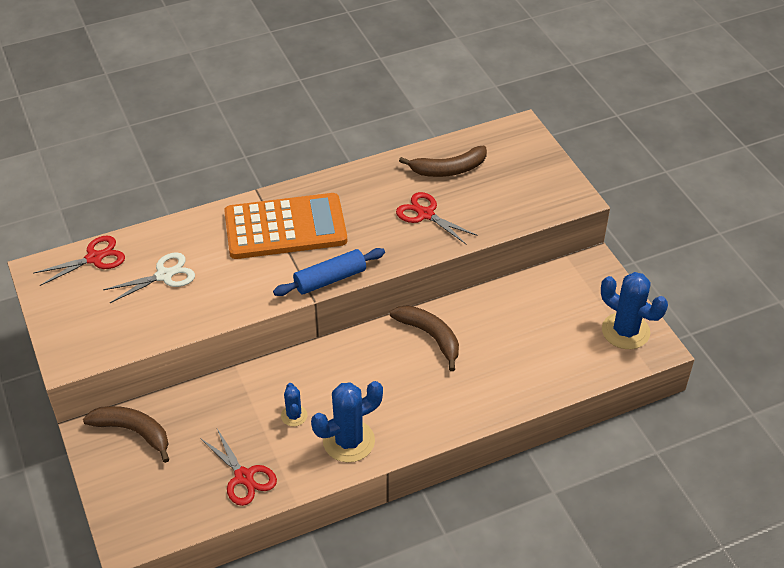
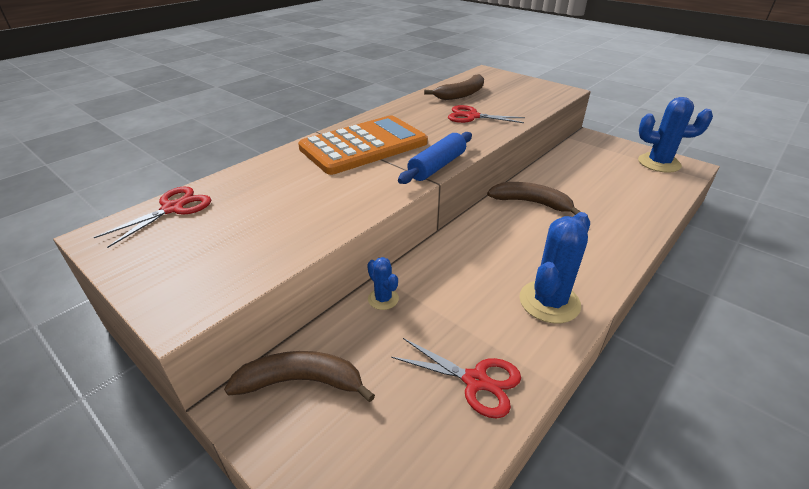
camera: 25 degrees left, 10 degrees down
(164, 275) = (265, 202): white scissors -> none
(294, 415) = (474, 298): blue cactus -> blue cactus (383, 299)

